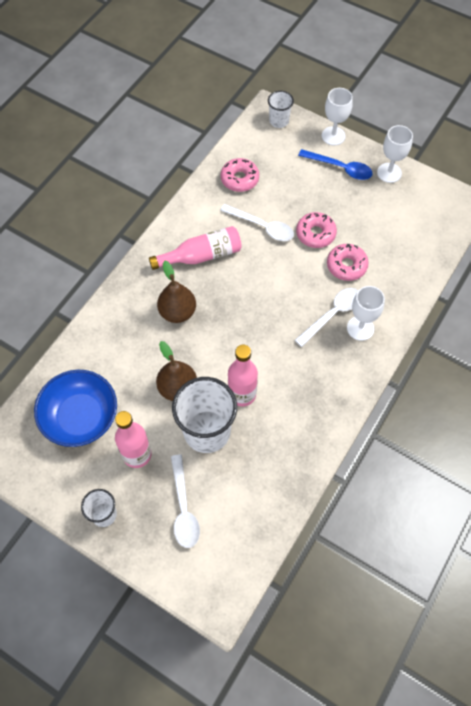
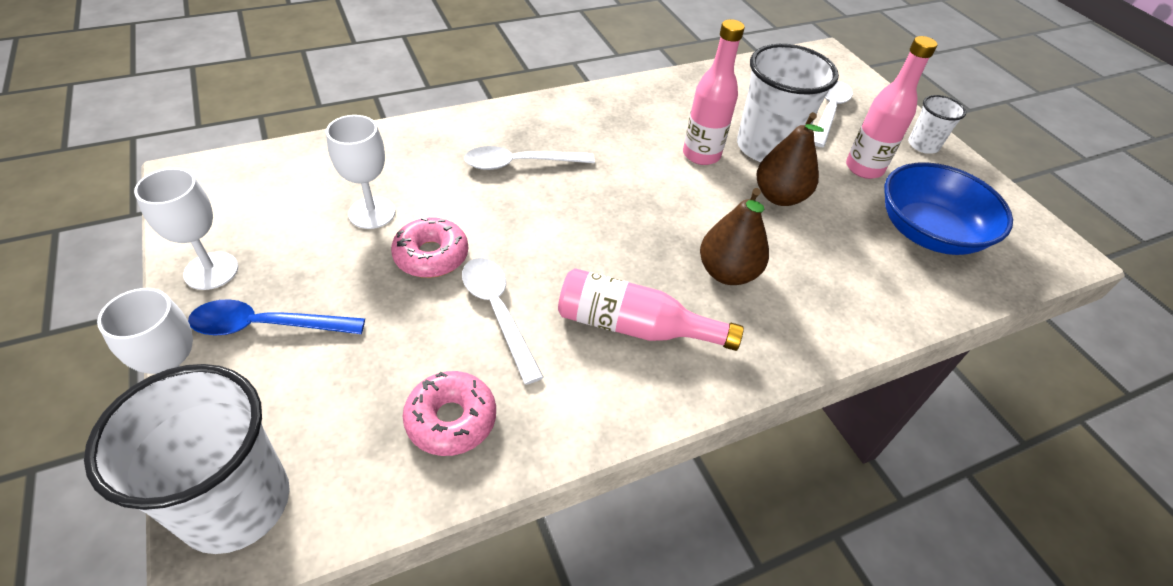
camera: 150 degrees left, 15 degrees down
(279, 121) = (236, 503): white cup -> white cup, size x1.94
(340, 168) = (267, 326): blue spoon -> blue spoon turned 60 degrees counterclockwise
(346, 265) = (439, 197): pink donut -> none
(360, 328) = (503, 137): white goblet -> white goblet (372, 213)

